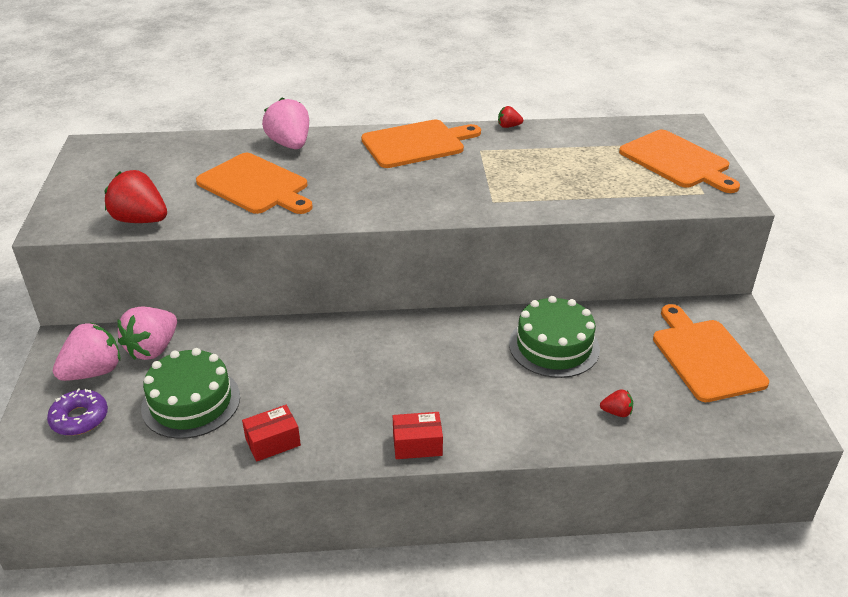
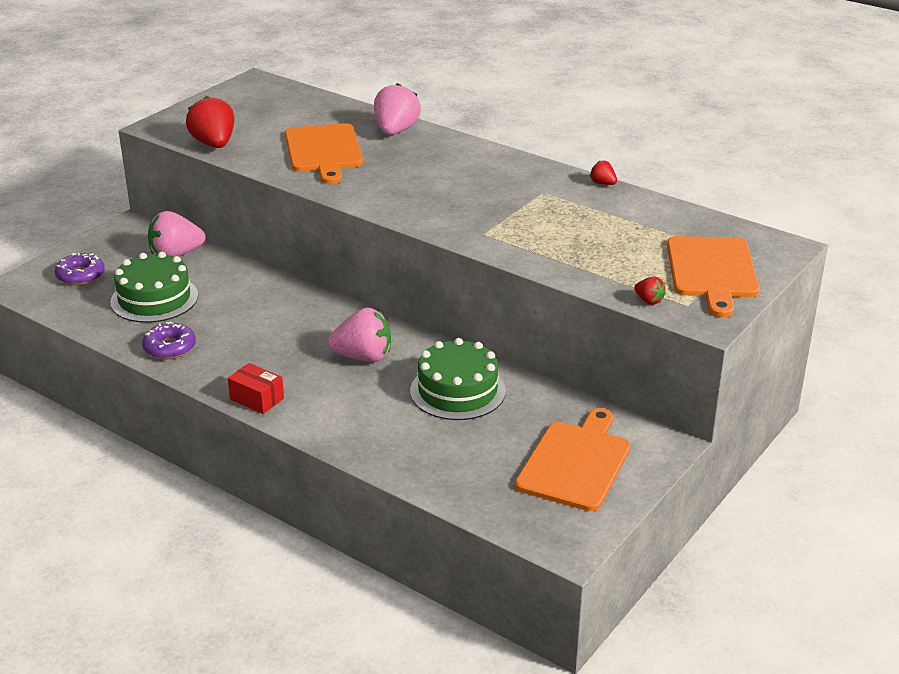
camera: 40 degrees right, 5 degrees down
(93, 372) = (123, 252): pink strawberry -> pink strawberry (363, 357)
(273, 442) = (170, 348): red box -> purple donut
(416, 143) = (497, 167): orange cutting board -> none
(616, 412) = (432, 458): red strawberry -> red strawberry (649, 301)

